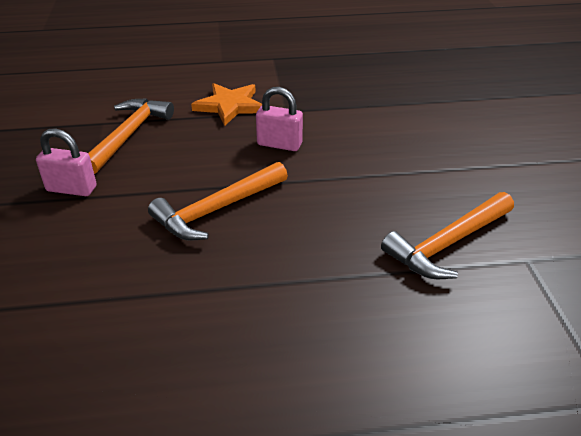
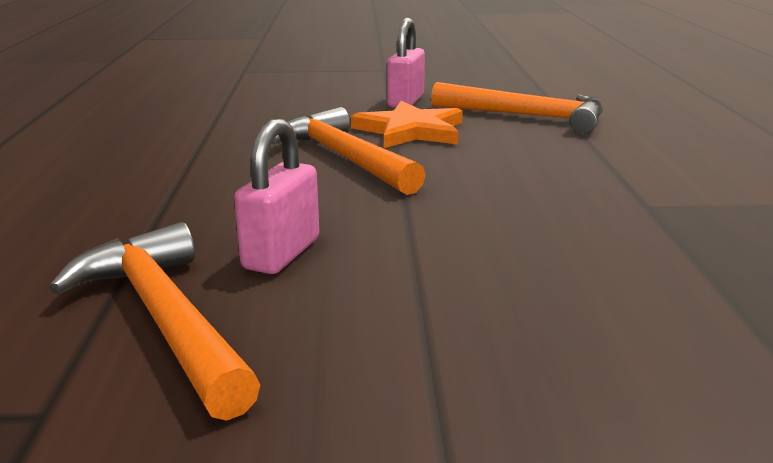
camera: 95 degrees right, 15 degrees down
(230, 106) = (641, 165): orange star -> orange star (411, 130)
(279, 144) = (519, 196): pink padlock -> pink padlock (281, 254)

